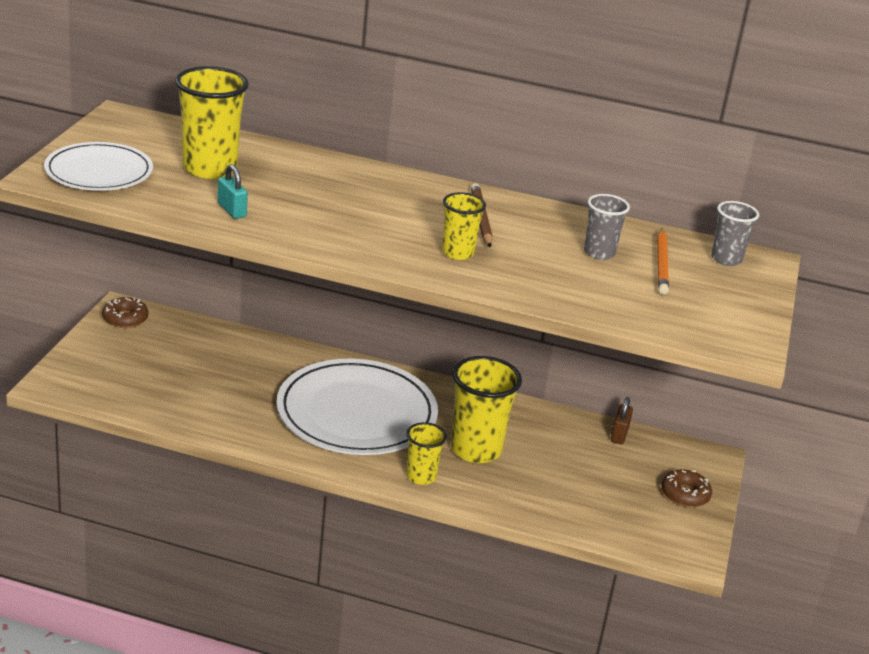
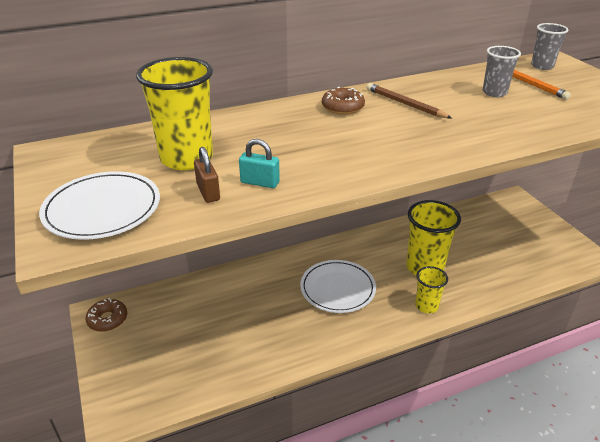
camera: 35 degrees left, 5 degrees up
(356, 413) = (337, 288): white plate -> white plate, size x0.61
(457, 253) = (439, 132): yellow cup -> none
(619, 434) = (466, 212): brown padlock -> brown padlock (208, 192)
(685, 495) = (537, 226): brown donut -> brown donut (342, 107)

